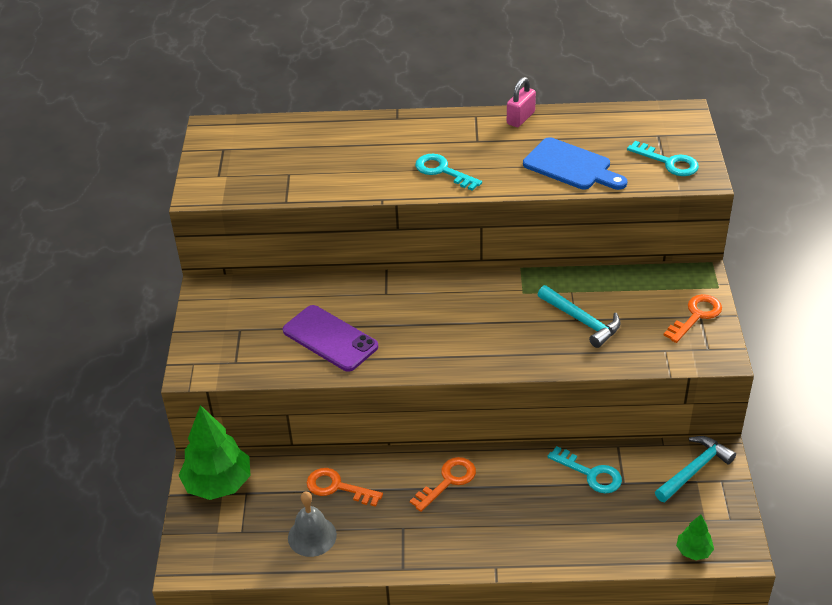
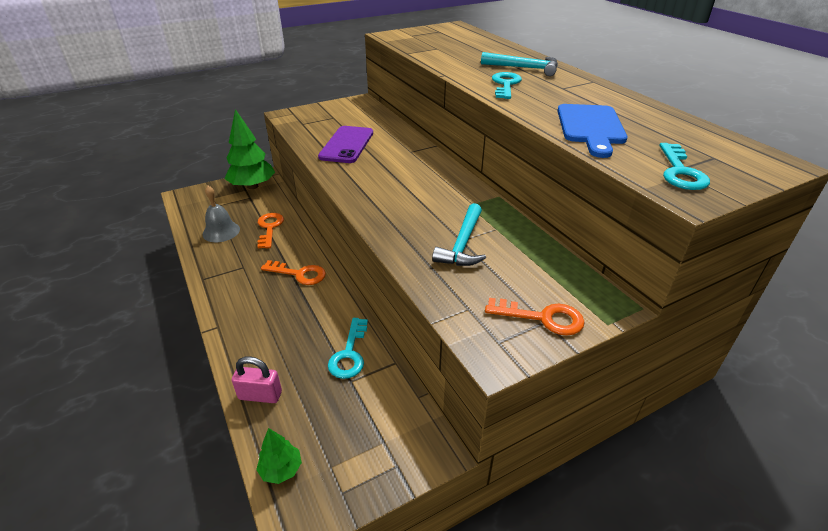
camera: 60 degrees right, 5 degrees down
(520, 118) = (620, 95): pink padlock -> pink padlock (260, 395)
(694, 469) = (398, 434): turquoise hammer -> turquoise hammer (524, 68)

